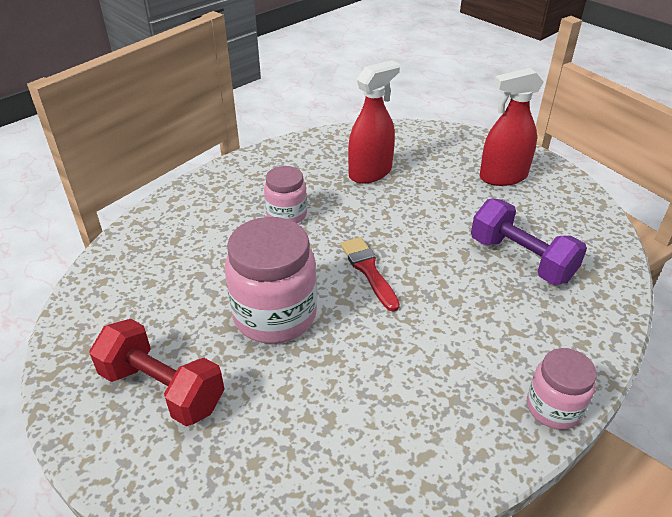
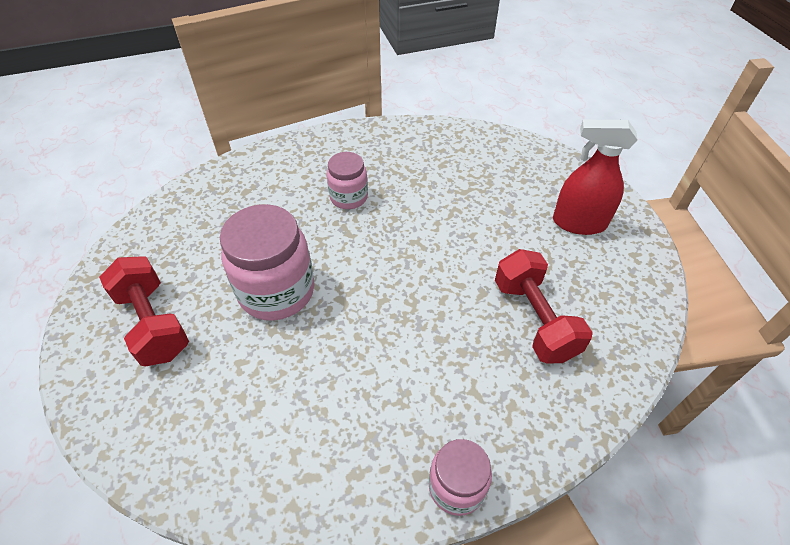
camera: 25 degrees right, 10 degrees up
(368, 270) = (382, 277): red brush -> none
(370, 173) = (450, 178): red spray bottle -> none
(521, 259) = (534, 319): purple dumbbell -> red dumbbell

